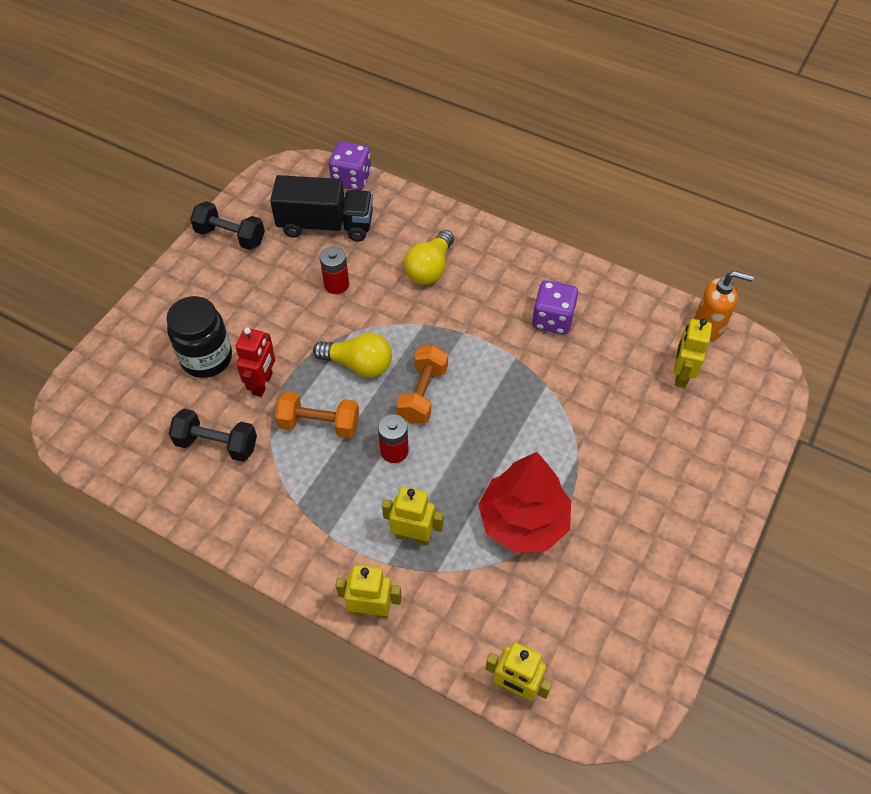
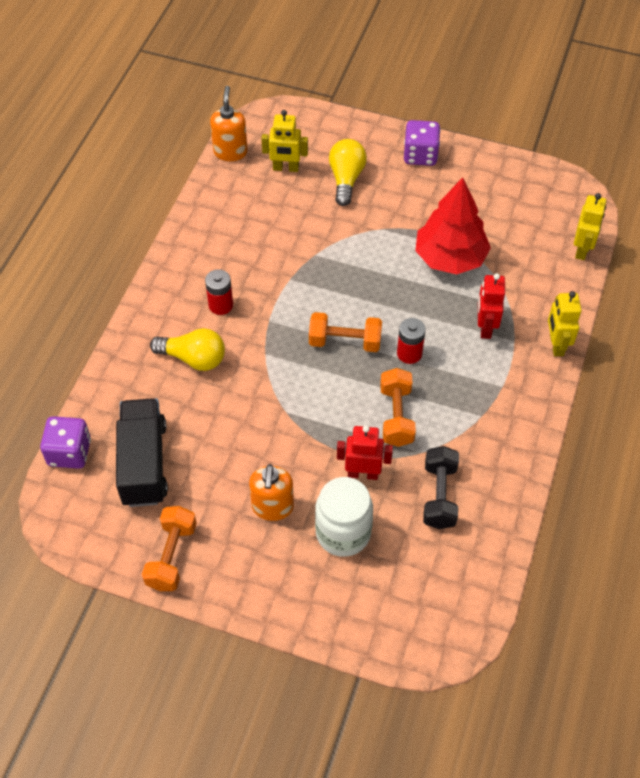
camera: 100 degrees left, 0 degrees up
(206, 358) = (343, 533): black jar -> white jar
(230, 236) = (171, 556): black dumbbell -> orange dumbbell
(251, 309) = (272, 507): none -> orange soap dispenser
(336, 284) = (227, 436): red battery -> red battery (220, 305)
(359, 364) = (323, 397): yellow light bulb -> yellow light bulb (346, 179)
(413, 536) = (485, 327): yellow robot -> red robot
(552, 319) = (242, 256): purple dice -> purple dice (420, 155)

